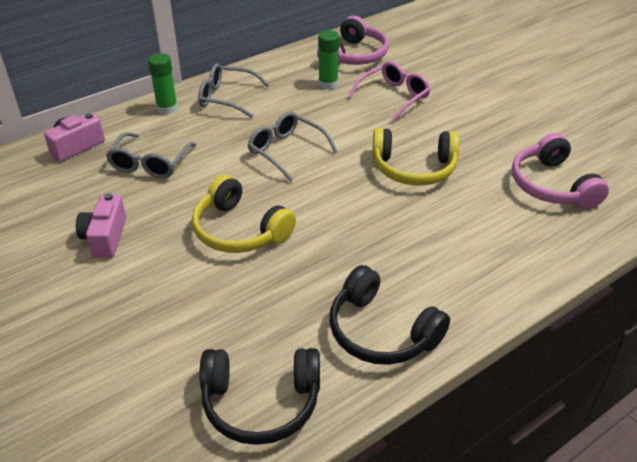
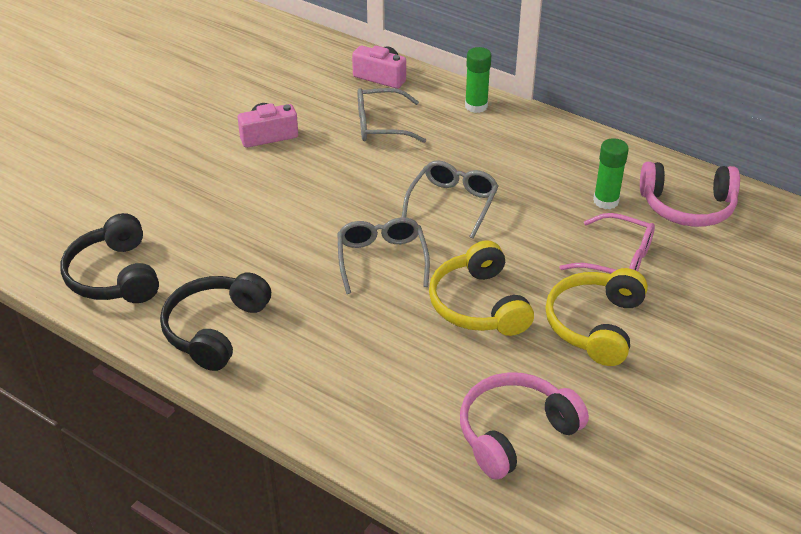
camera: 70 degrees right, 0 degrees up
(227, 98) = (522, 137): grey glasses -> grey glasses (382, 259)
(239, 230) = (313, 207): yellow headphones -> yellow headphones (595, 325)

